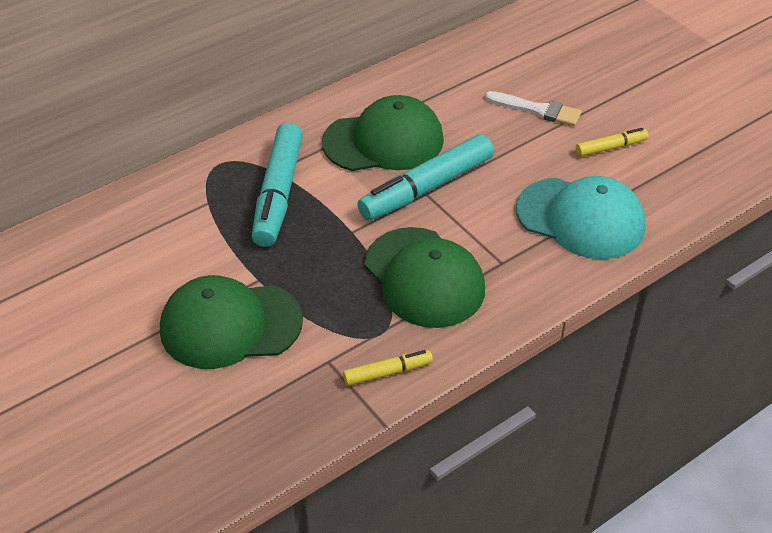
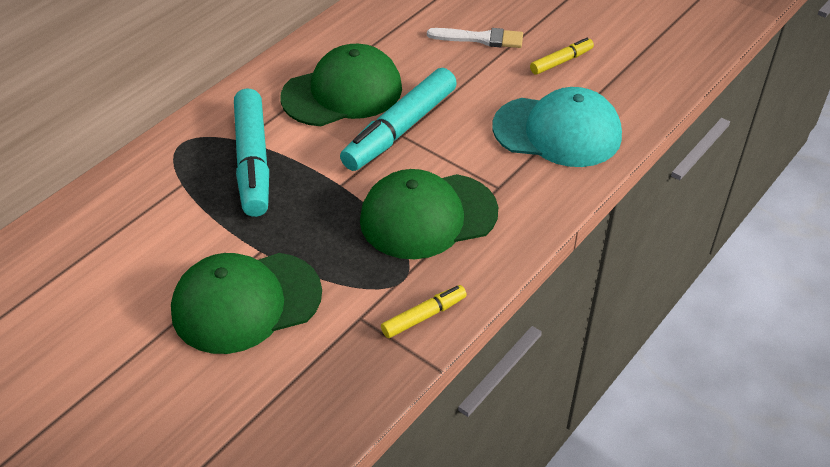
camera: 15 degrees left, 0 degrees up
(424, 277) = (428, 216): green cap -> green cap turned 120 degrees clockwise

